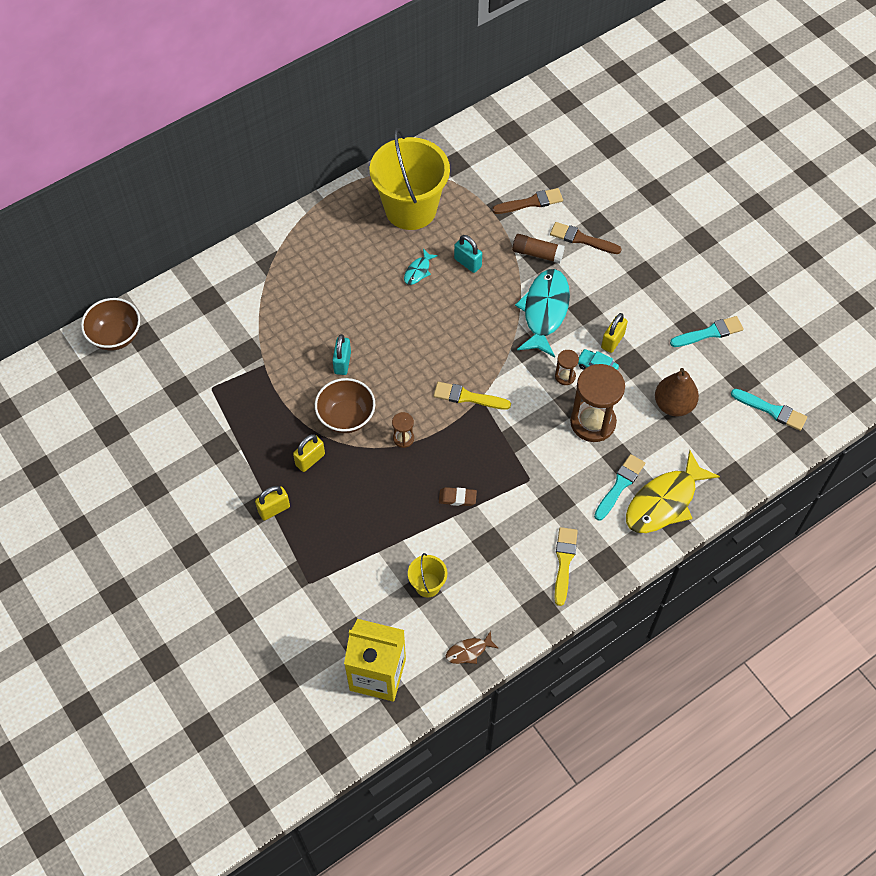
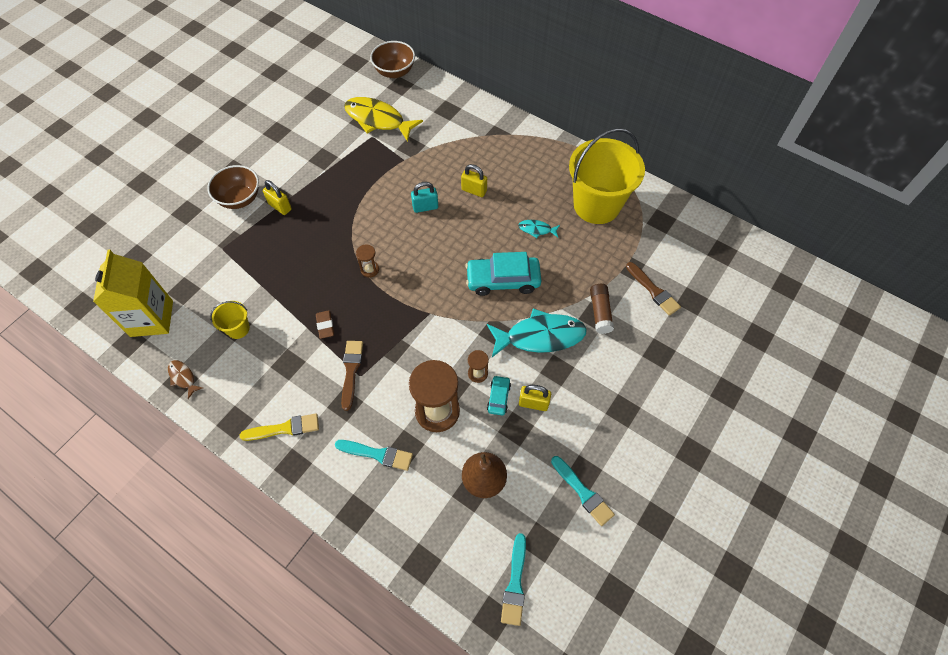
camera: 70 degrees right, 0 degrees up
(310, 459) = (330, 215): yellow padlock -> yellow padlock (474, 190)
(346, 417) = (376, 225): brown bowl -> brown bowl (240, 199)
(467, 263) = (563, 262): turquoise padlock -> none
(467, 321) = (503, 280): none -> turquoise car
(468, 397) = (426, 303): yellow brush -> none
(582, 239) = (635, 344): brown brush -> brown brush (351, 371)
(664, 501) = (372, 500): yellow fish -> yellow fish (378, 120)

